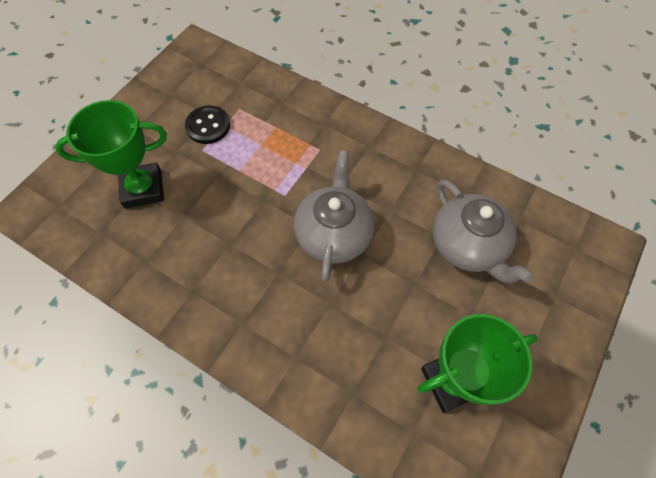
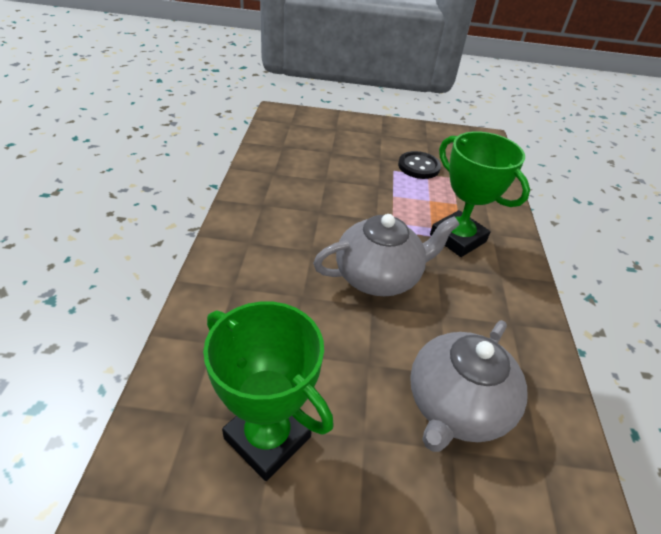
camera: 60 degrees right, 20 degrees down
(143, 189) = (333, 153): green trophy -> green trophy (457, 238)

